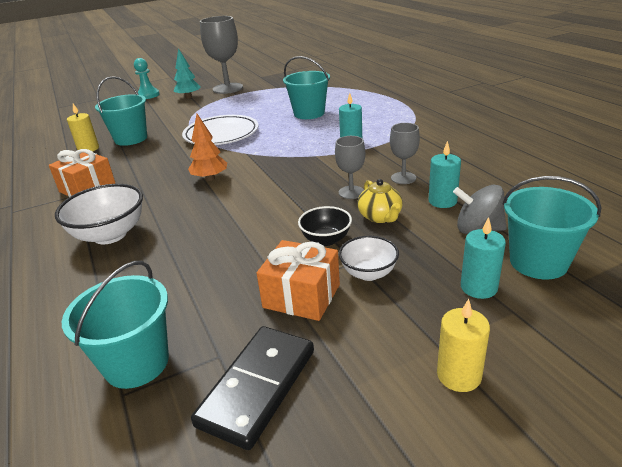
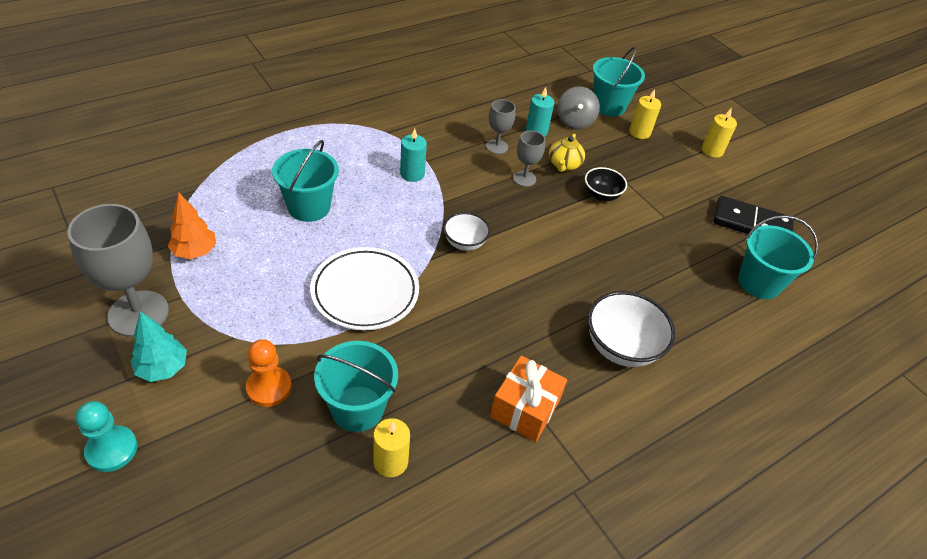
camera: 105 degrees left, 15 degrees up
(161, 118) = (269, 387): none -> orange pawn
(210, 178) = (496, 284): orange tree -> orange tree (195, 252)
(301, 296) = (670, 207): orange gift -> none
(368, 273) = (637, 175): white bowl -> white bowl (465, 243)
(380, 217) = (564, 165): yellow teapot -> yellow teapot turned 135 degrees clockwise
(478, 287) = (639, 132): turquoise candle -> yellow candle

